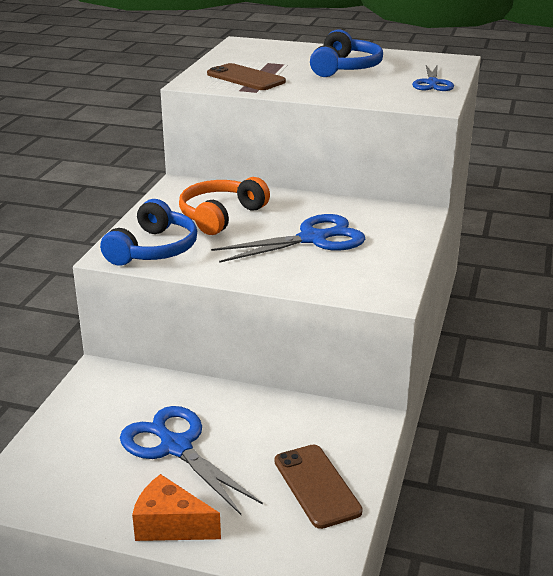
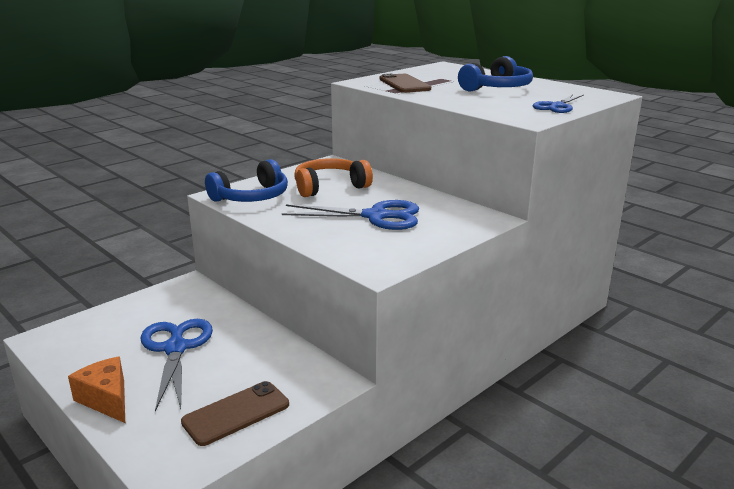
camera: 30 degrees right, 5 degrees down
(316, 486) = (236, 413): brown phone -> brown phone turned 45 degrees clockwise

